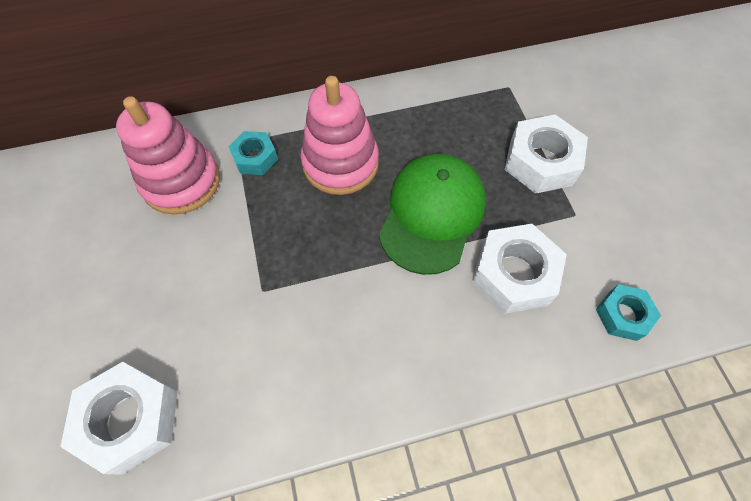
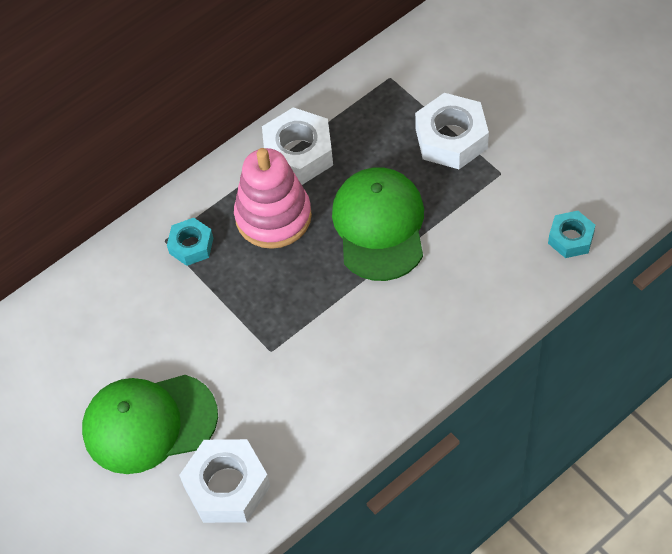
camera: 20 degrees left, 5 degrees down
(108, 309) = (149, 423): none -> green cap
(181, 181) = (137, 296): pink stacking toy -> none
(514, 274) = (471, 245): white nut -> white nut (298, 153)

